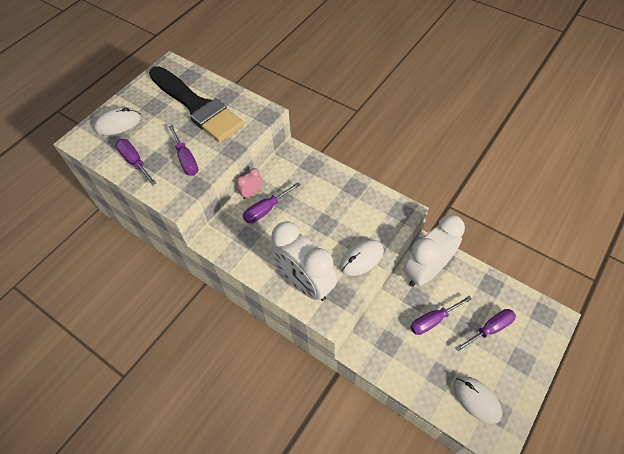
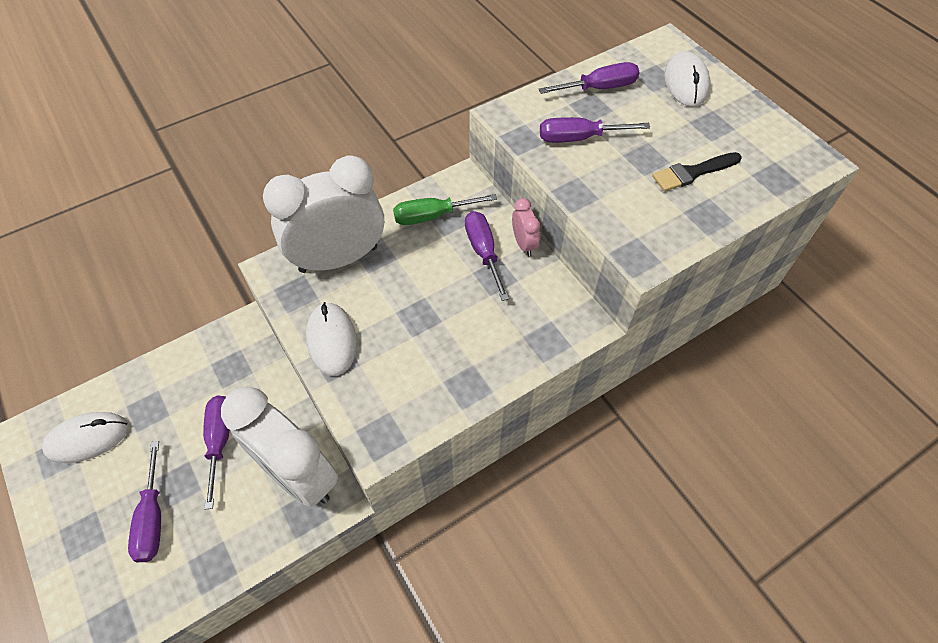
camera: 110 degrees right, 0 degrees up
(197, 106) = (692, 173): black brush -> black brush, size x0.42
(248, 246) = (432, 216): none -> green screwdriver
(426, 271) = (298, 474): white clock -> white clock turned 150 degrees clockwise

